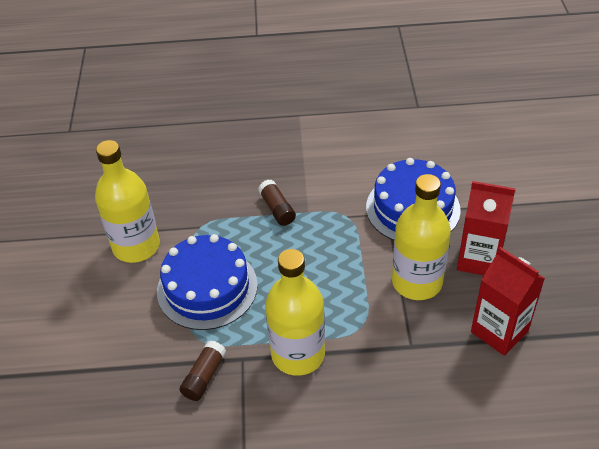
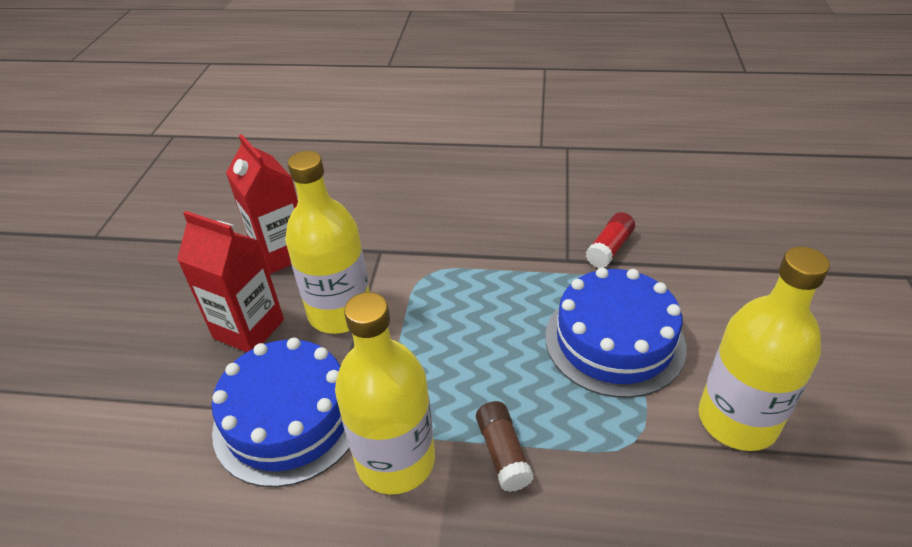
camera: 170 degrees left, 5 degrees down
(204, 376) = (609, 248): brown glue stick -> red glue stick
(298, 354) = (504, 257): yellow bottle -> yellow bottle (395, 460)

